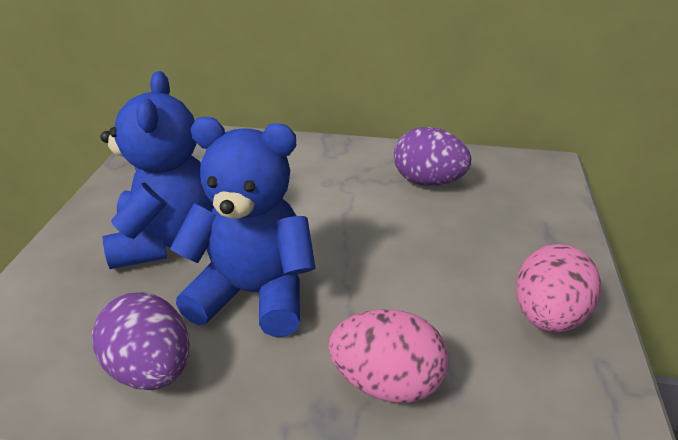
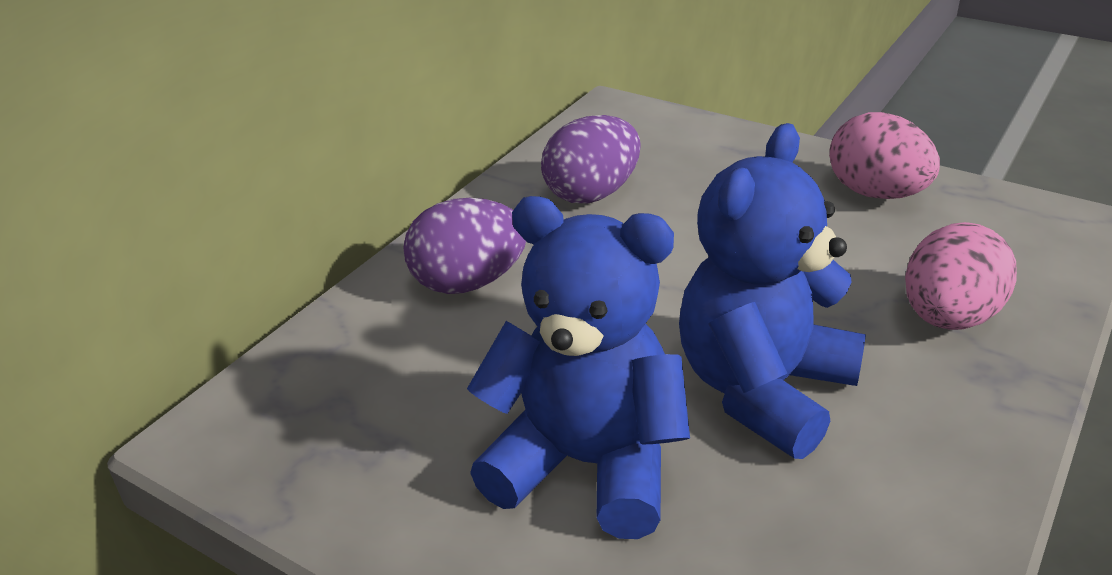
camera: 65 degrees left, 0 degrees up
(151, 370) = (886, 511): purple egg -> purple egg (468, 282)

